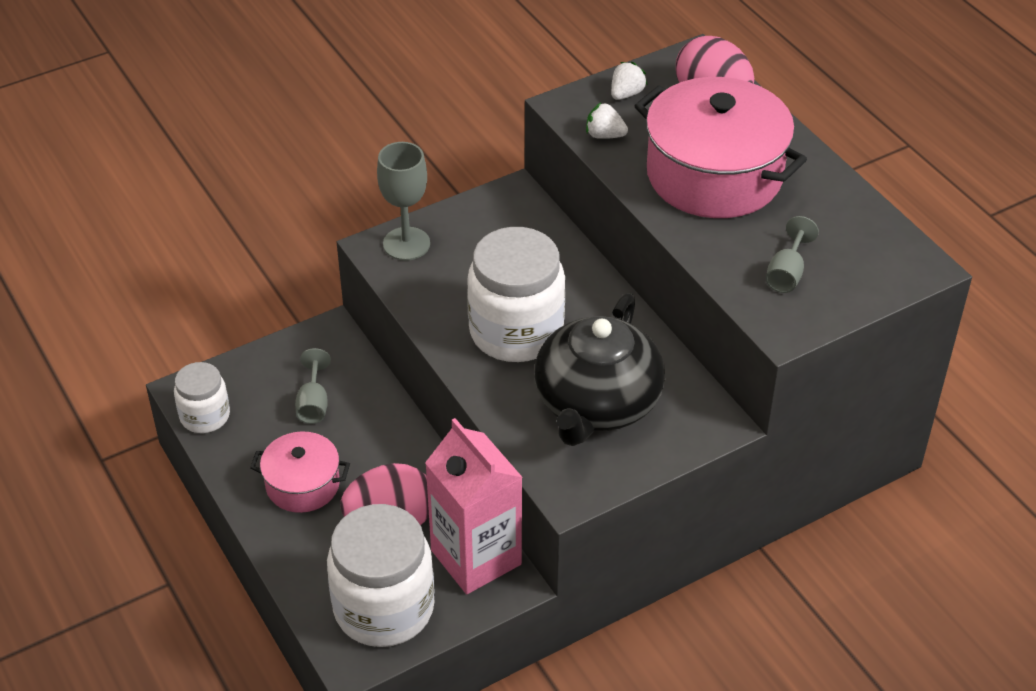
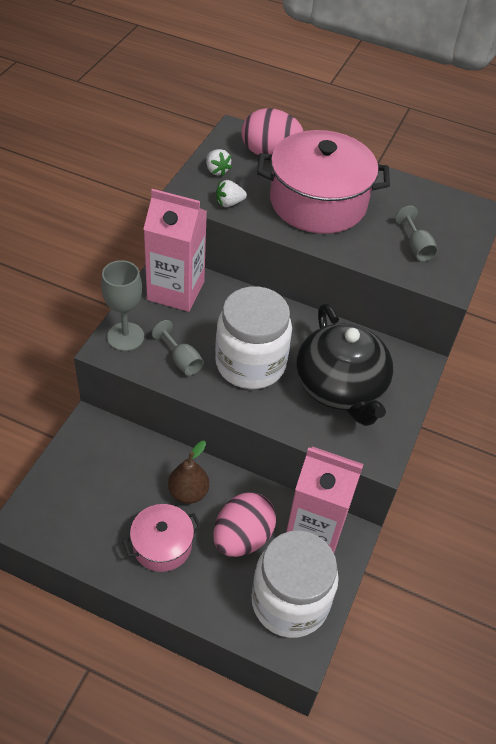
camera: 40 degrees left, 5 degrees up
(205, 416) = (49, 534): white jar -> none
(313, 403) = (120, 482): grey goblet -> grey goblet (182, 360)
(373, 449) = (188, 492): none -> brown pear
(504, 220) = (176, 291): none -> pink carton
(626, 94) = (217, 170): white strawberry -> white strawberry turned 150 degrees clockwise

